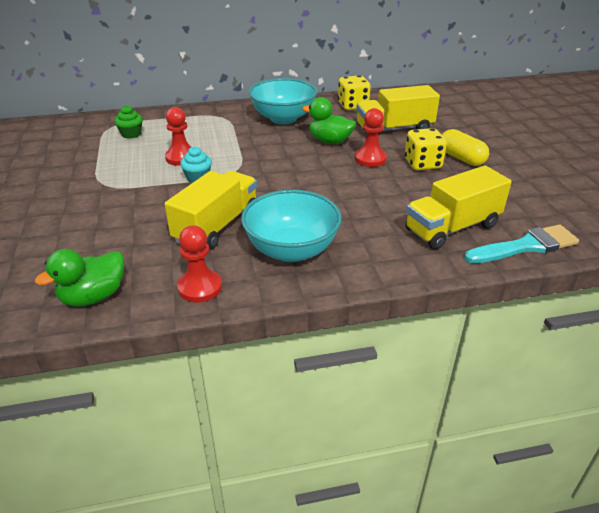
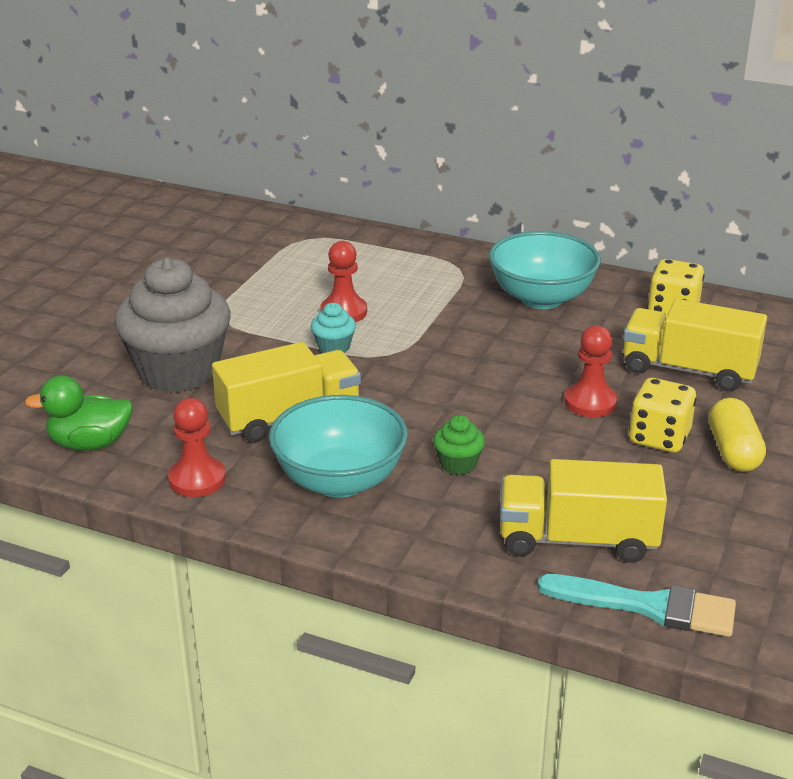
camera: 35 degrees right, 5 degrees down
(109, 226) = (178, 371): none -> grey cupcake
(131, 134) = (318, 258): green cupcake -> green cupcake (458, 464)
(330, 141) = (565, 355): green duck -> none

